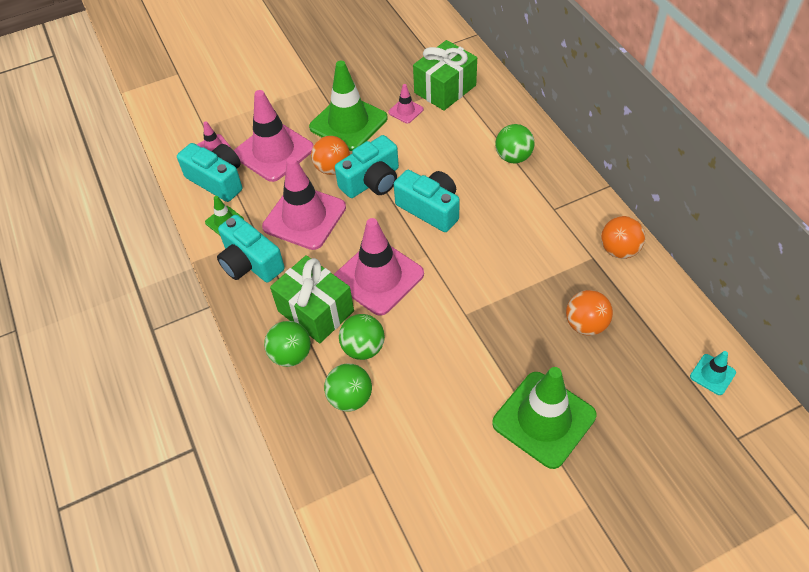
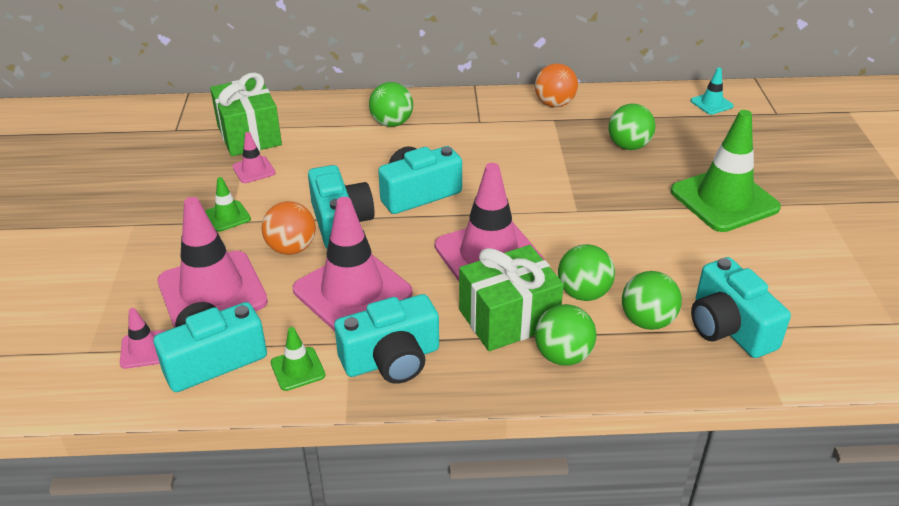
camera: 70 degrees left, 15 degrees down
(348, 123) = (227, 216): green traffic cone -> green traffic cone, size x0.45
(367, 456) = (729, 327): none -> turquoise camera
(585, 324) = (628, 146): orange ball -> green ball

